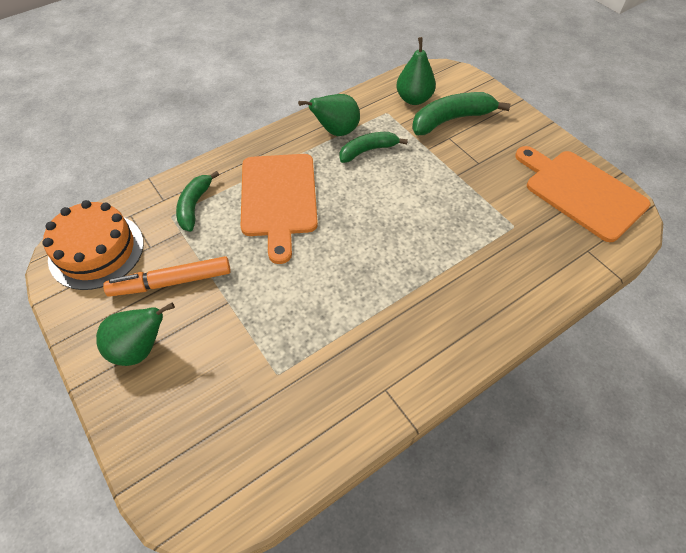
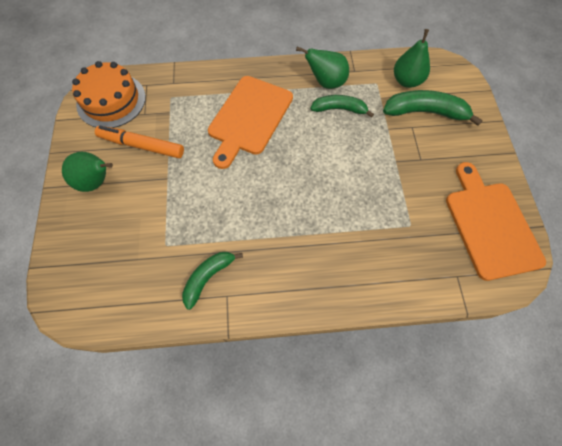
camera: 30 degrees right, 10 degrees up
(194, 206) = (190, 97): green banana -> green banana (208, 277)

